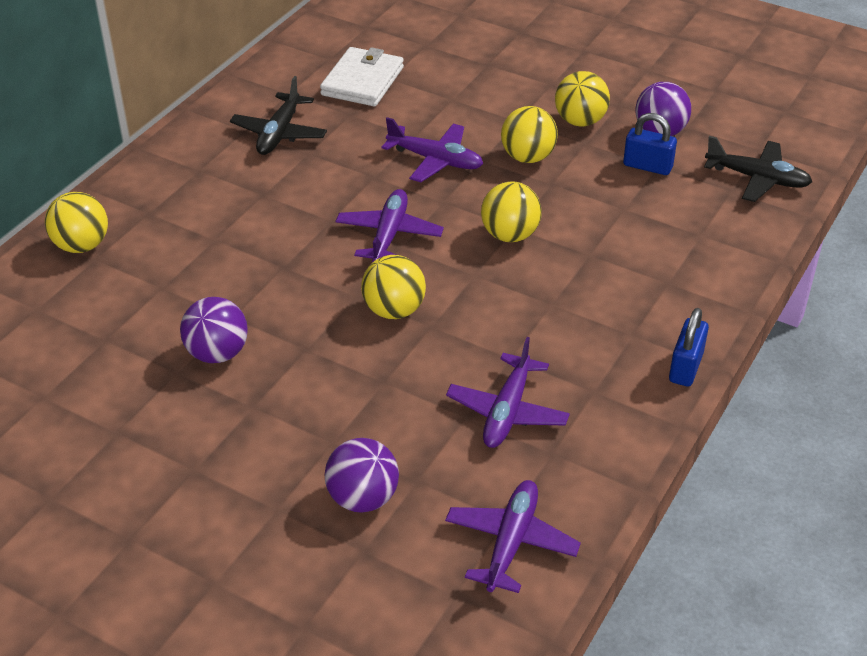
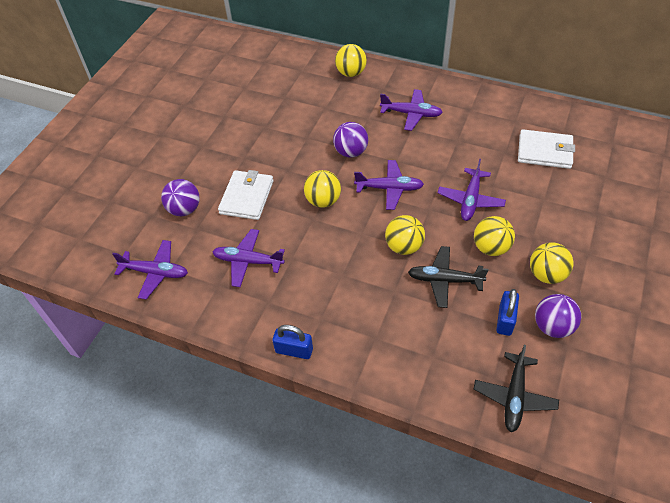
camera: 85 degrees right, 10 degrees up
(217, 353) = (279, 138): purple ball -> purple ball (351, 152)
(227, 190) = (411, 114): none -> purple plane
(279, 133) = (472, 124): black plane -> black plane (444, 280)
(357, 406) = (247, 197): none -> white wallet

